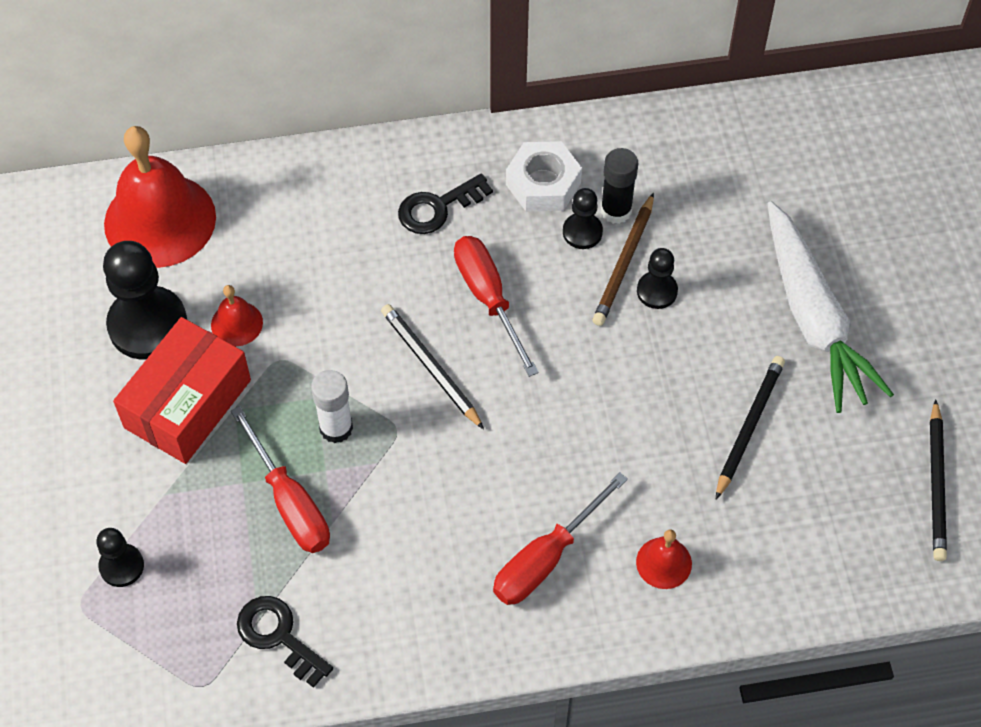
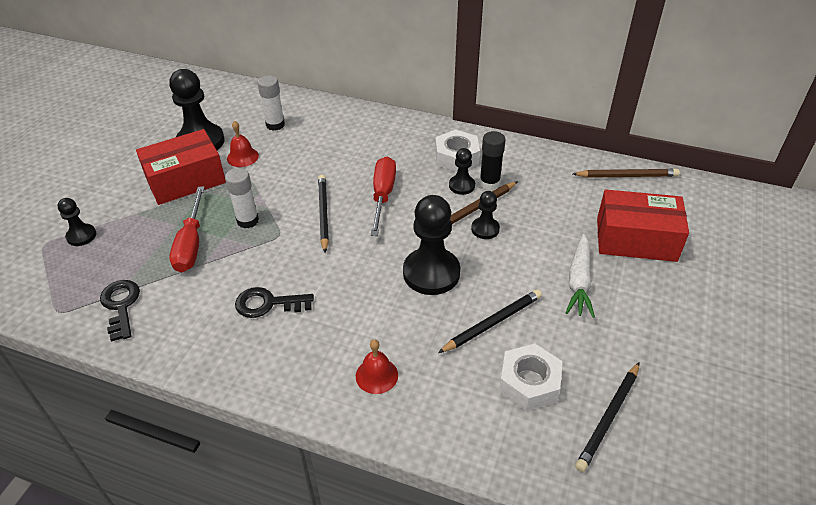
camera: 30 degrees right, 15 degrees down
(160, 220) = (248, 105): red bell -> none
(236, 241) = (275, 125): none -> white glue stick
(437, 208) = (389, 147): black key -> black key (268, 304)
(546, 558) = (305, 337): red screwdriver -> none
(633, 392) = (431, 273): none -> black pawn
(783, 116) = (626, 176): none -> brown pencil
(813, 318) = (579, 281): white carrot -> white carrot, size x0.61
(833, 484) = (529, 383): none -> white nut
(846, 220) = (636, 239): none -> red box

